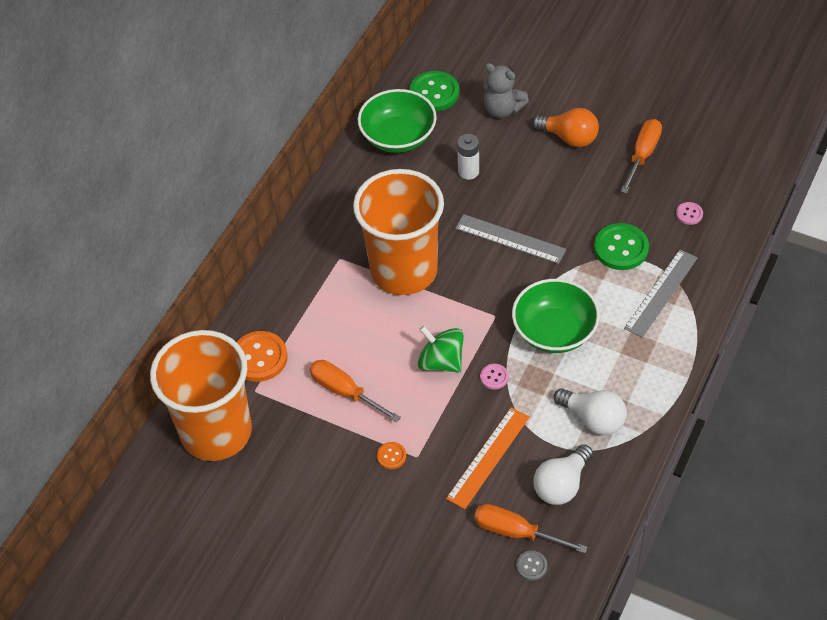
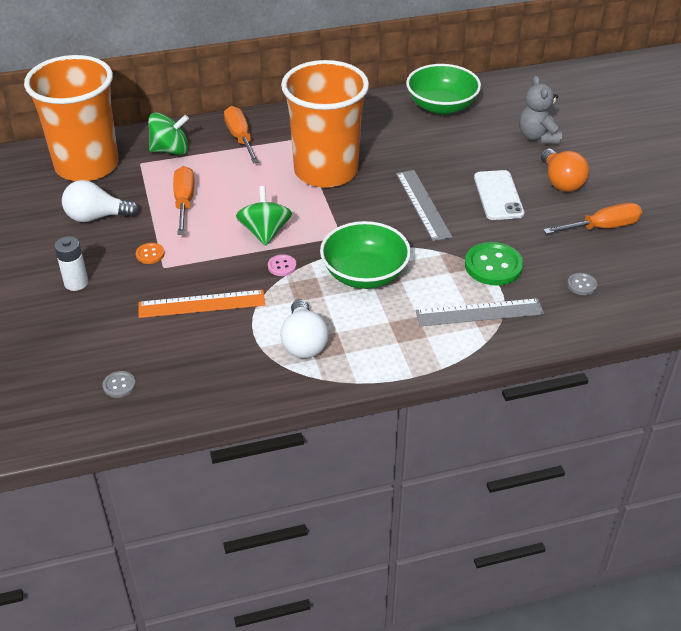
camera: 45 degrees right, 10 degrees down
(259, 358) = (170, 150): orange button -> green spinning top
(434, 93) = (504, 100): green button -> none
(468, 171) = (457, 152): white battery -> white battery (76, 283)
(516, 532) = (144, 359): orange screwdriver -> orange screwdriver (240, 138)
(547, 186) = (498, 195): none -> white phone
(562, 485) = (218, 359): white light bulb -> white light bulb (97, 217)
(689, 214) = (582, 285): pink button -> grey button

